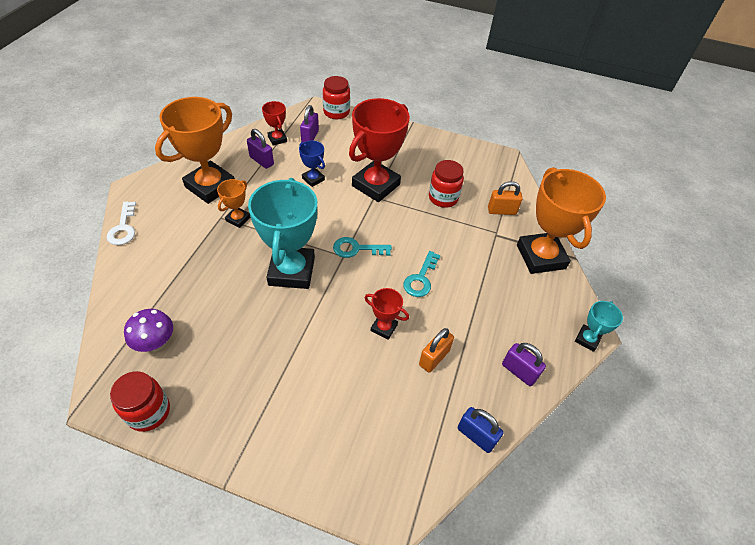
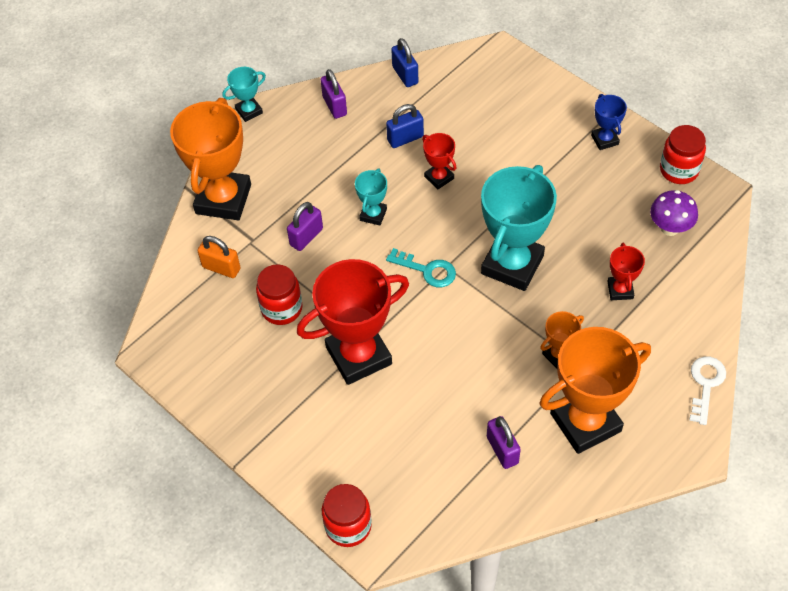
camera: 150 degrees left, 5 degrees up
(277, 139) = (466, 490): red trophy -> red trophy (620, 290)
(310, 137) = (414, 479): purple padlock -> purple padlock (306, 237)
(313, 179) = (439, 392): blue trophy -> blue trophy (604, 140)
(421, 278) = (373, 214): turquoise key -> turquoise trophy
(434, 358) = (405, 138): orange padlock -> blue padlock

